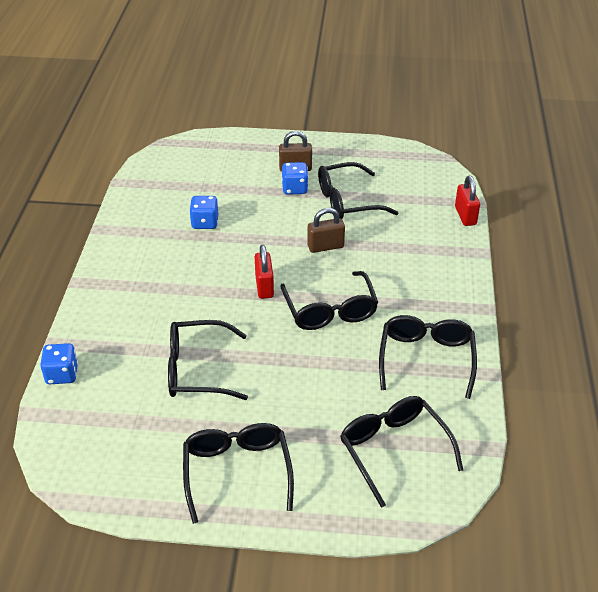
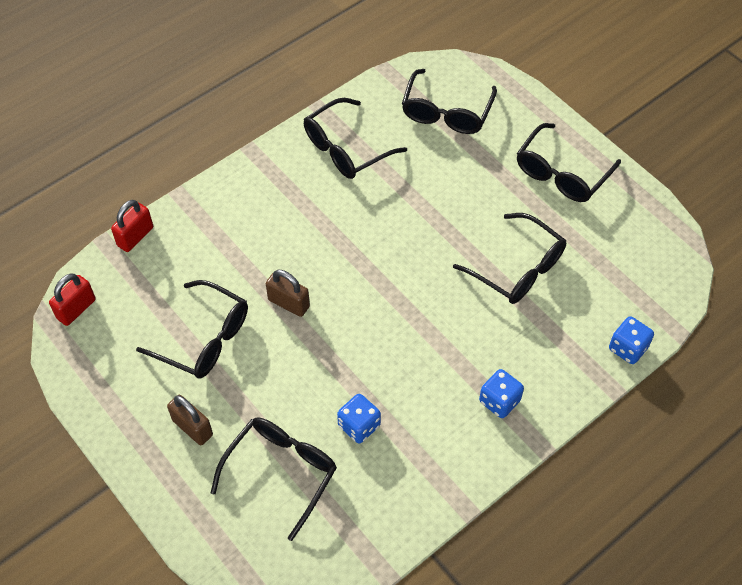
camera: 135 degrees left, 15 degrees up
(264, 286) = (386, 304): red padlock -> red padlock (76, 309)
(295, 188) = (228, 398): blue dice -> blue dice (499, 401)
(330, 310) = (362, 239): black glasses -> black glasses (281, 473)

